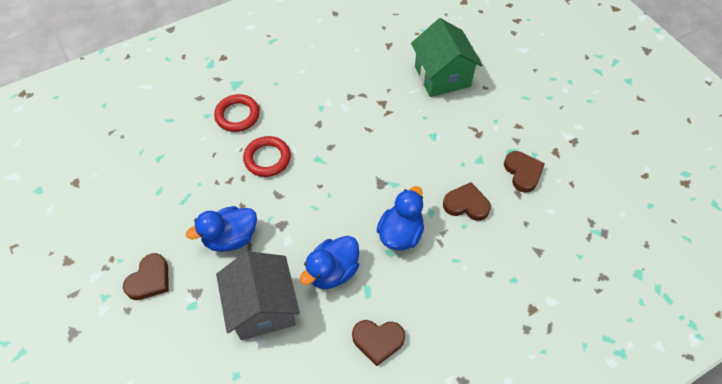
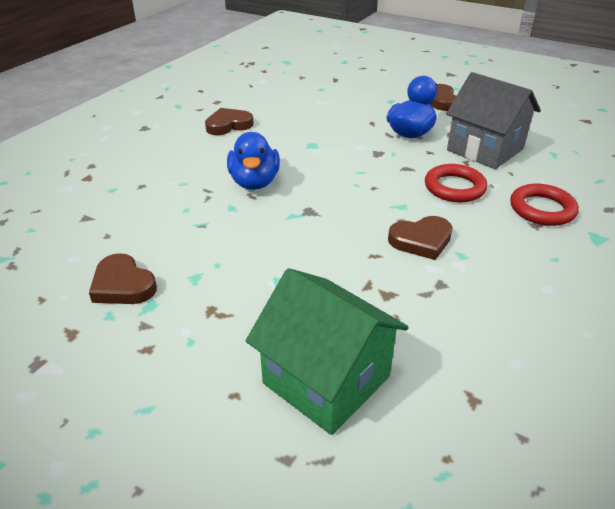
camera: 150 degrees right, 20 degrees down
(263, 308) = (337, 113): grey house -> grey house (485, 149)
(332, 271) = (300, 143): blue duck -> none
(466, 204) = (192, 227): brown heart -> brown heart (421, 240)

